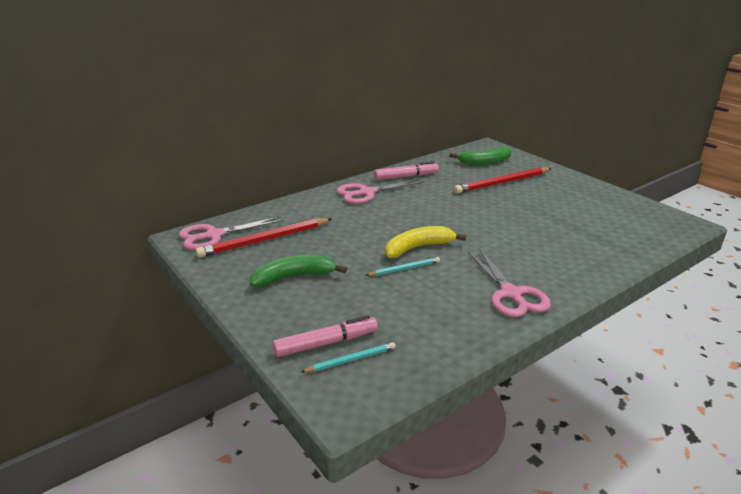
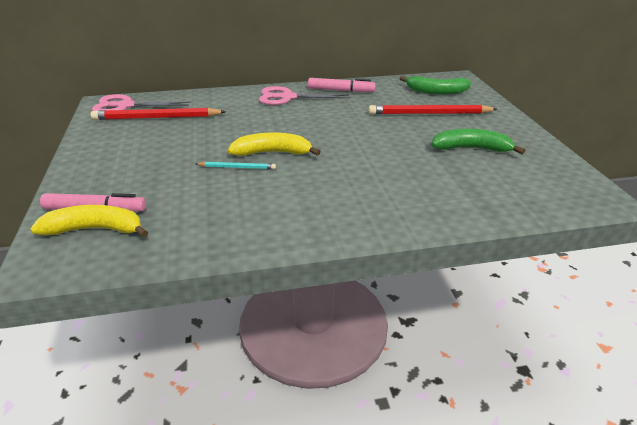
camera: 25 degrees right, 5 degrees up
(294, 277) = (141, 151): green banana -> green banana (471, 148)
(351, 360) = (96, 229): turquoise pencil -> yellow banana
(511, 294) = (306, 215): pink scissors -> none

